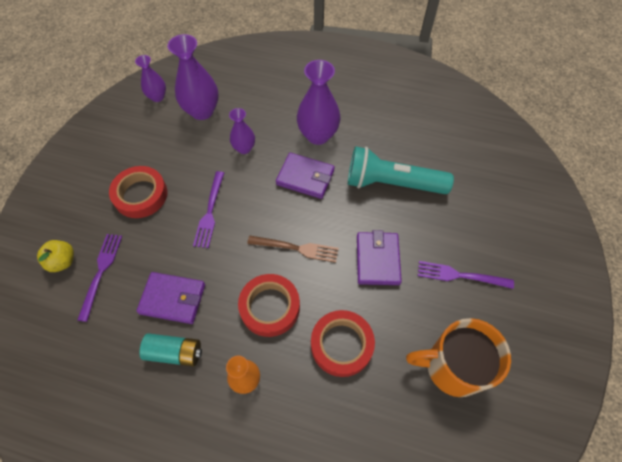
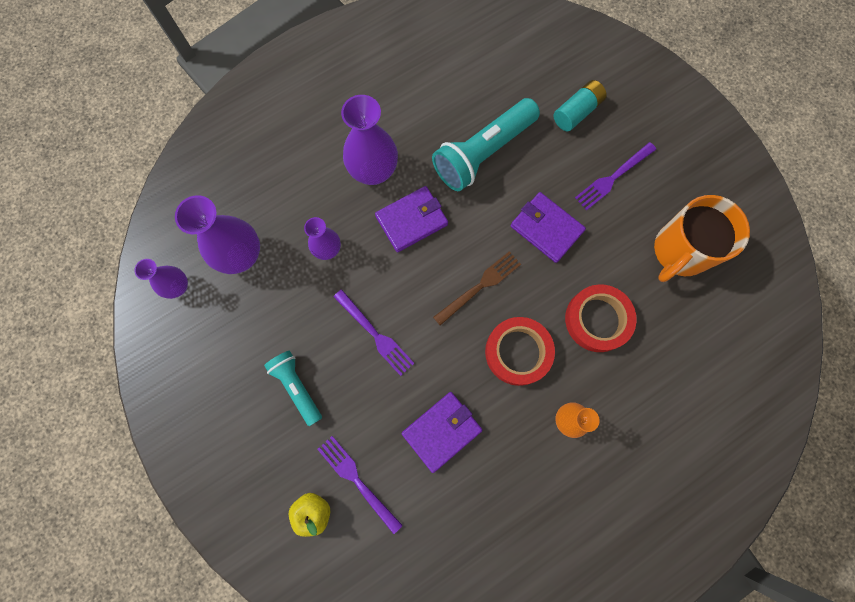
camera: 50 degrees left, 15 degrees up
(140, 195) = (297, 387): red tape -> turquoise flashlight
(174, 352) = (496, 464): turquoise battery -> turquoise battery (577, 112)

